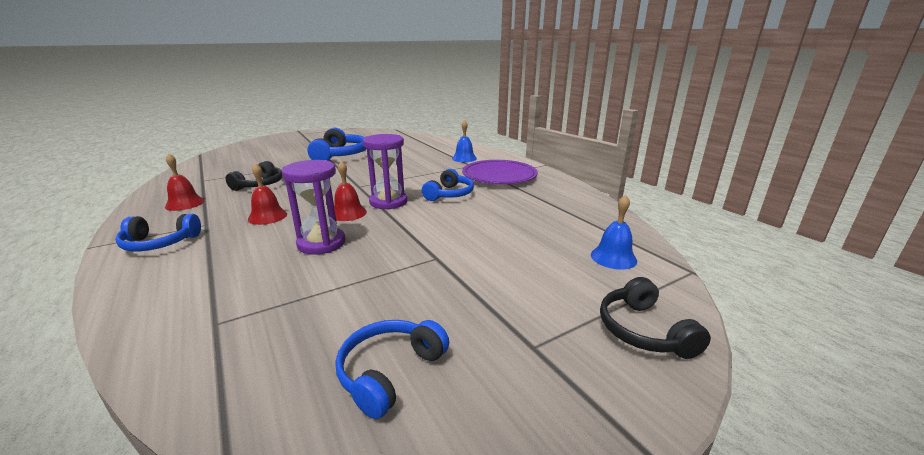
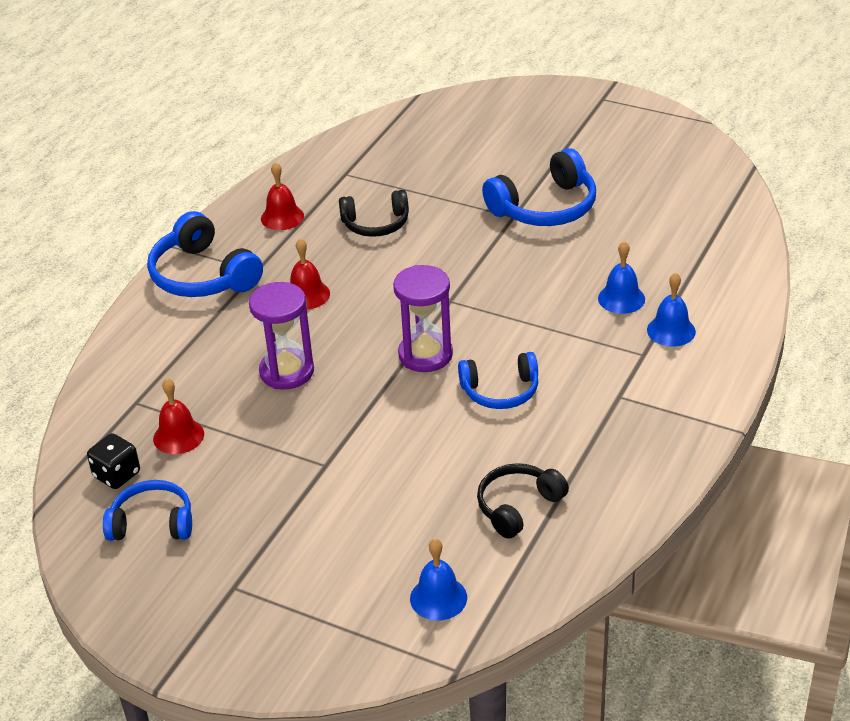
camera: 60 degrees right, 15 degrees up
(160, 243) = (203, 275): blue headphones -> blue headphones, size x1.53
(286, 373) = (117, 475): none -> black dice
(348, 213) = (366, 344): red bell -> red bell (178, 436)
(428, 160) = (621, 298): none -> blue bell
(499, 176) = (622, 404): purple plate -> none
(643, 330) = (305, 649): black headphones -> black headphones (518, 506)

